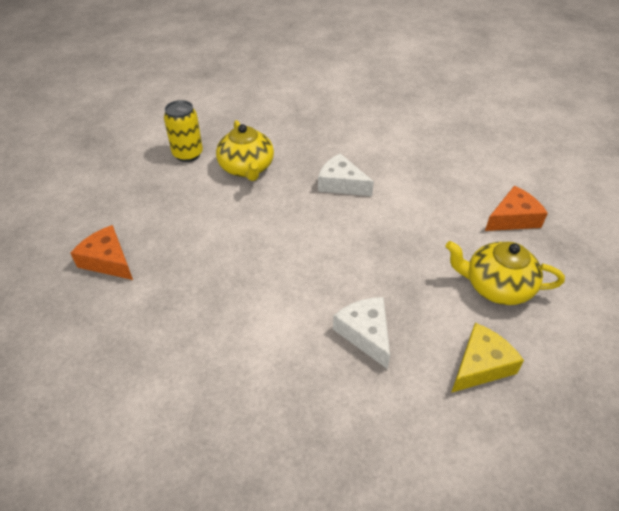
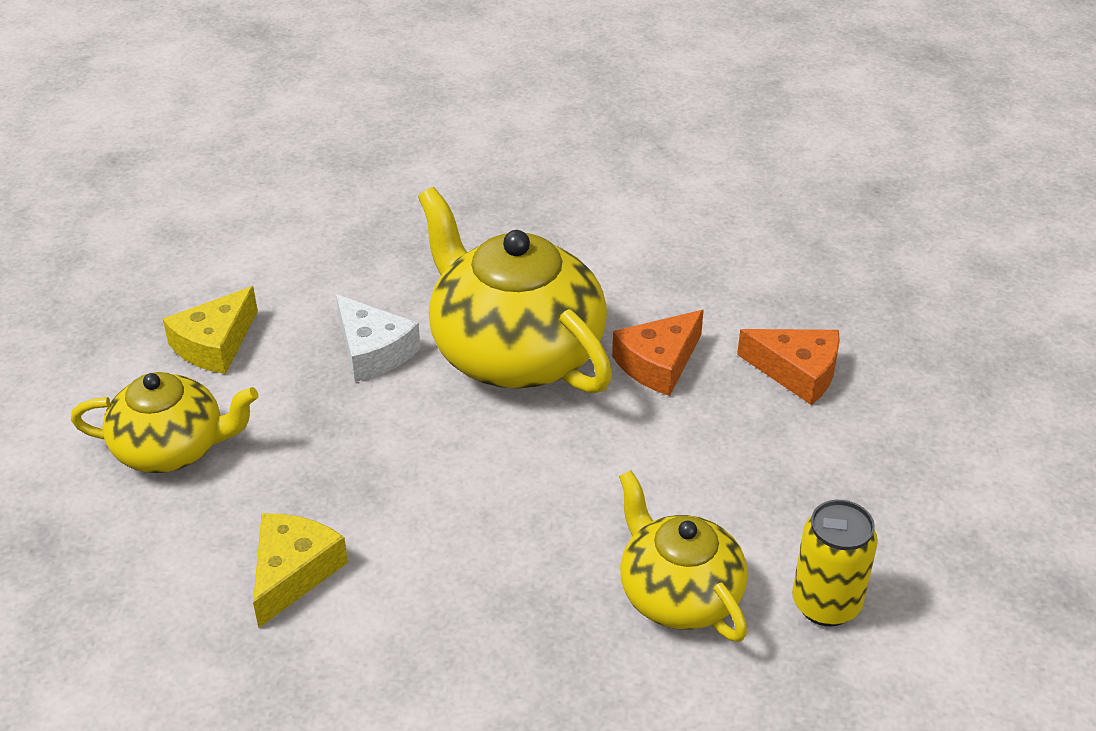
camera: 165 degrees right, 5 degrees down
(270, 312) = (514, 352): none -> yellow teapot
(341, 184) = (465, 595): white cheese -> none
(422, 207) = (293, 572): none -> yellow cheese
(513, 218) = (111, 583): orange cheese -> orange cheese (658, 363)

